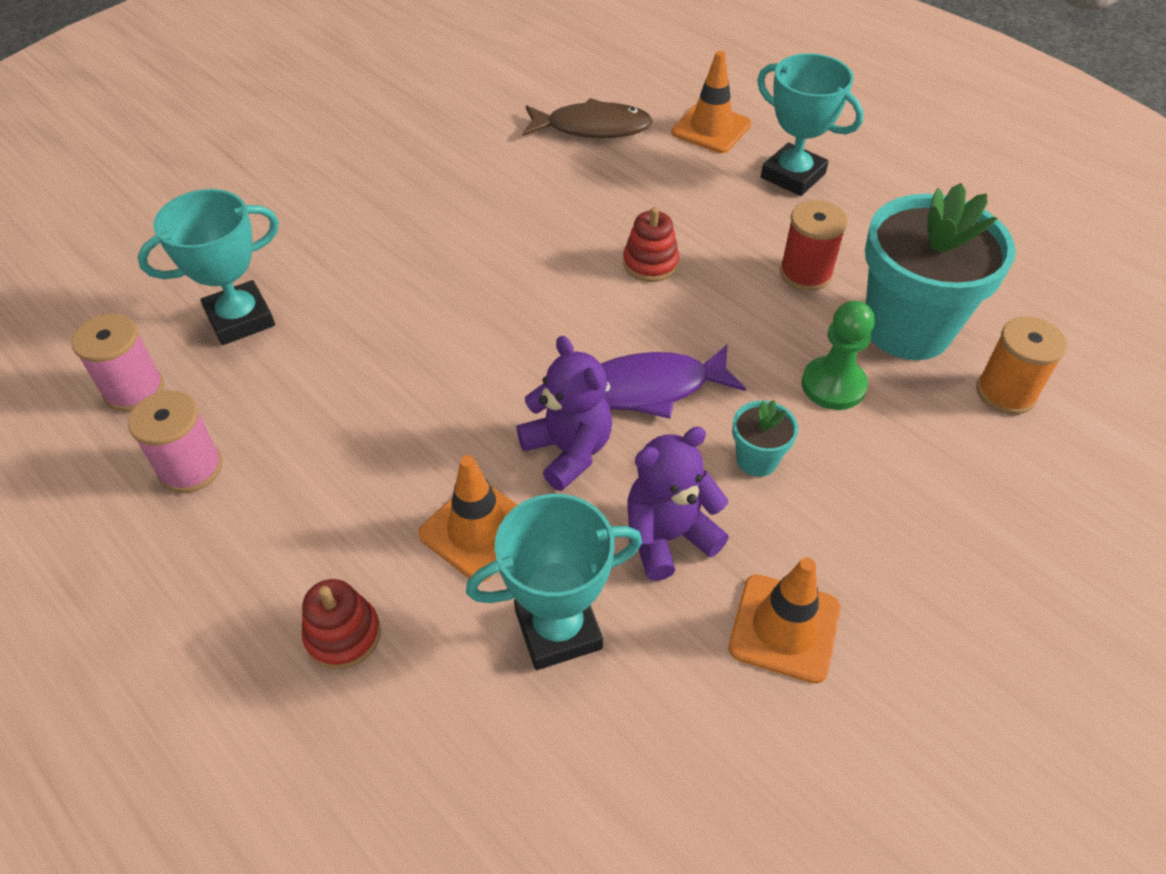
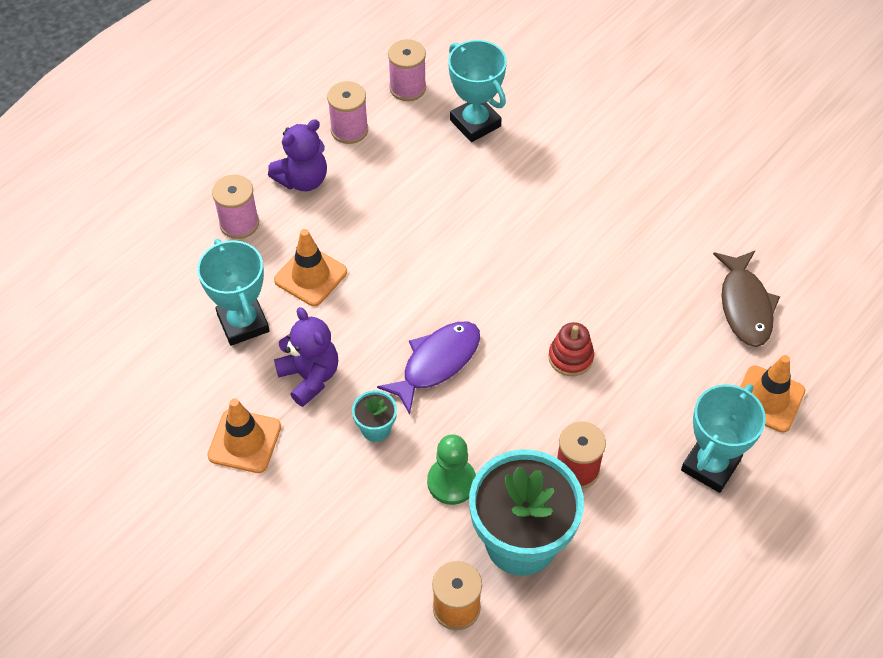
camera: 85 degrees right, 5 degrees up
(343, 635) = (239, 223): red stacking toy -> pink spool
(568, 451) = (376, 317): purple teddy bear -> purple teddy bear (303, 180)
(652, 388) = (436, 363): purple fish -> purple fish turned 60 degrees clockwise

